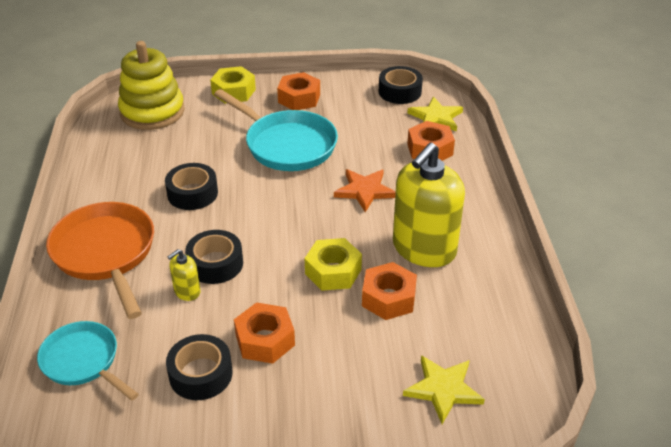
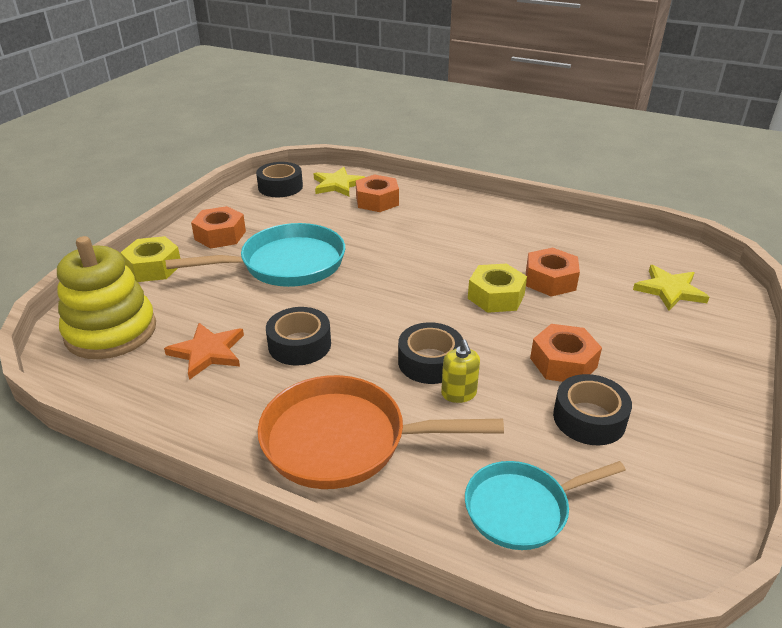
camera: 60 degrees left, 5 degrees down
(364, 191) = (400, 247): orange star -> orange star (208, 352)
(424, 249) = (501, 245): yellow soap dispenser -> none

